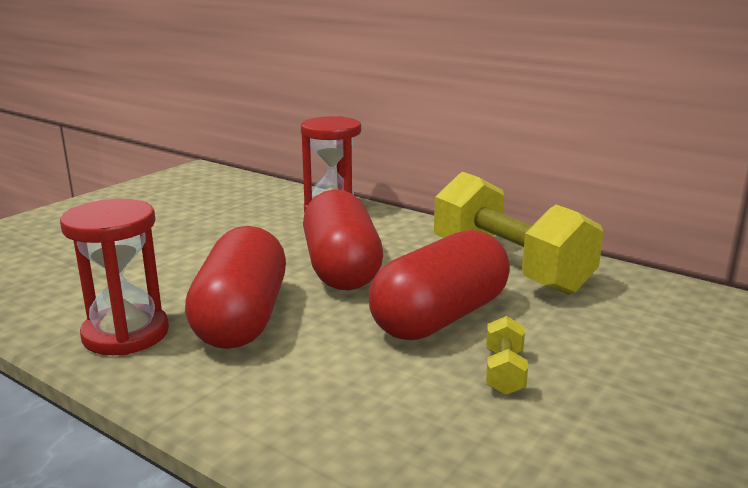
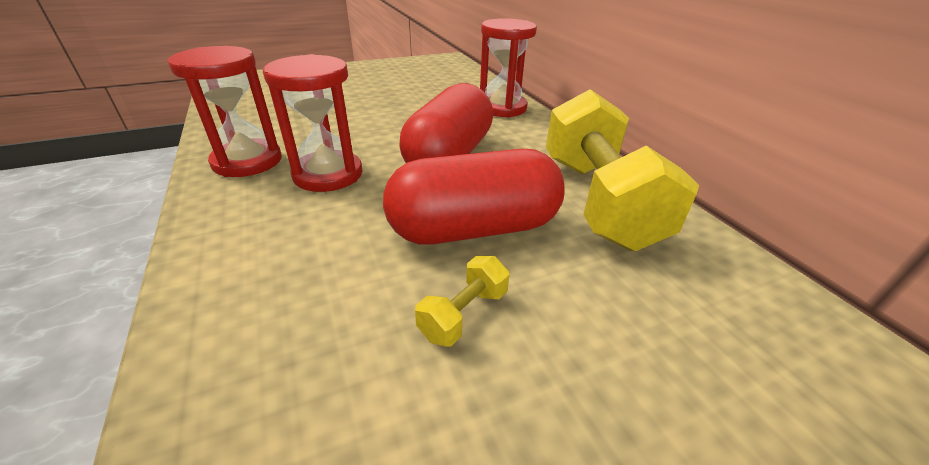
camera: 30 degrees right, 15 degrees up
(241, 318) = (328, 174): red capsule -> red hourglass

